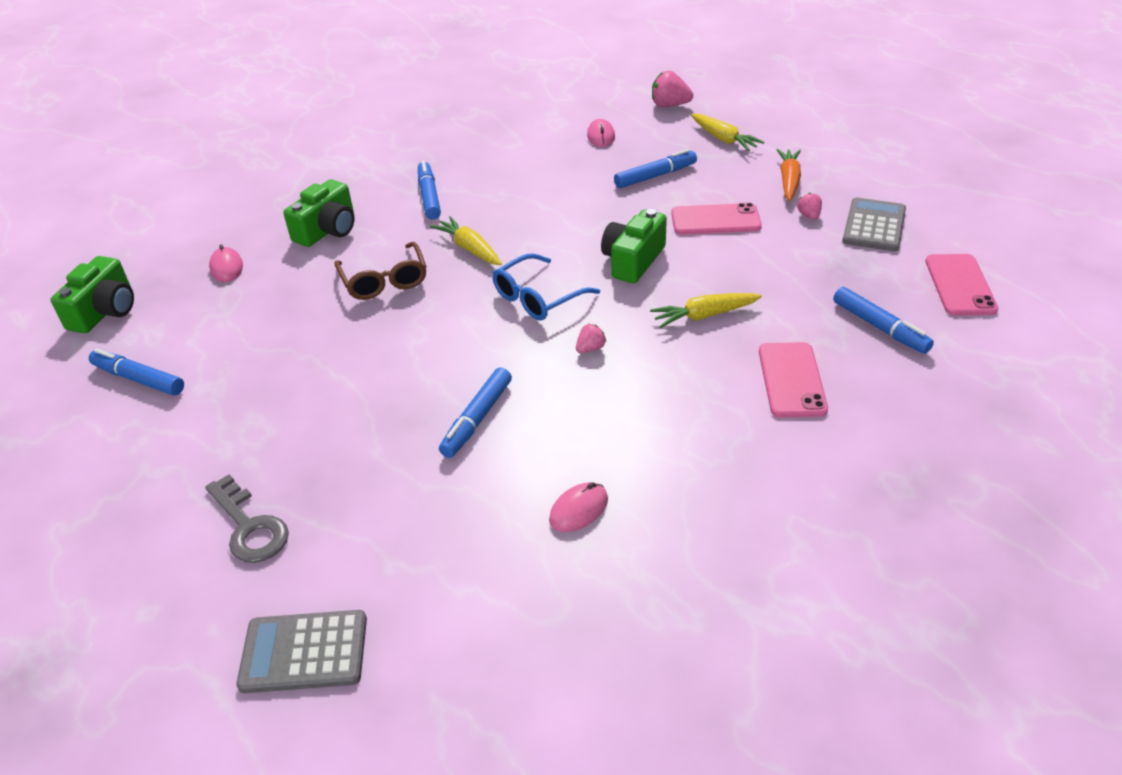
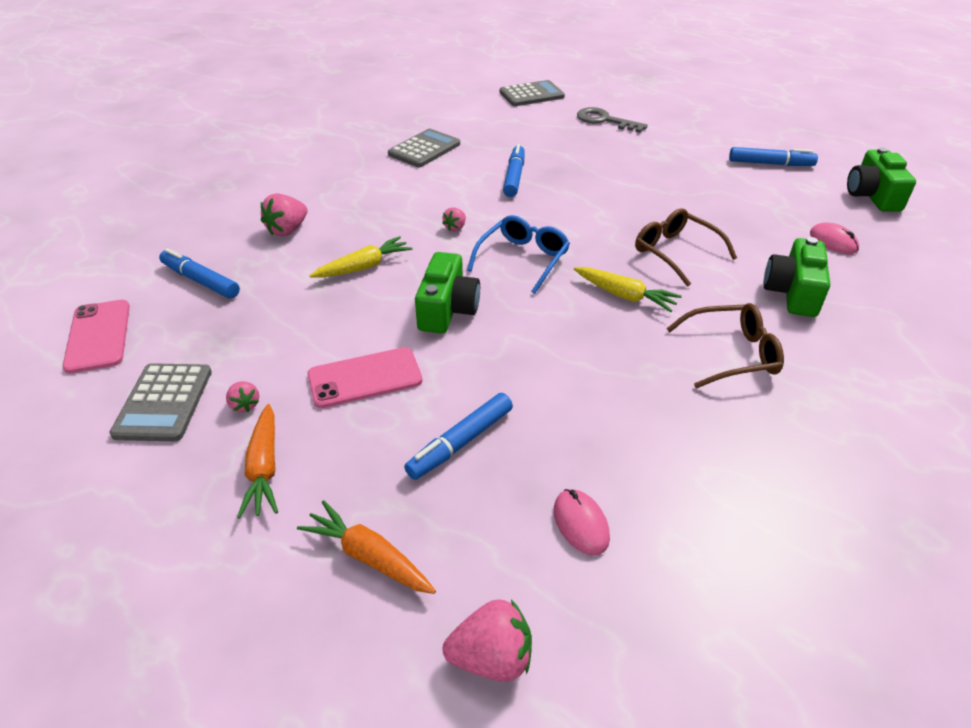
camera: 160 degrees right, 0 degrees up
(429, 196) = (732, 354): blue marker -> brown glasses
(578, 509) = (424, 149): pink mouse -> grey calculator
(723, 139) = (369, 557): yellow carrot -> orange carrot
(792, 380) = (287, 230): pink phone -> pink strawberry

